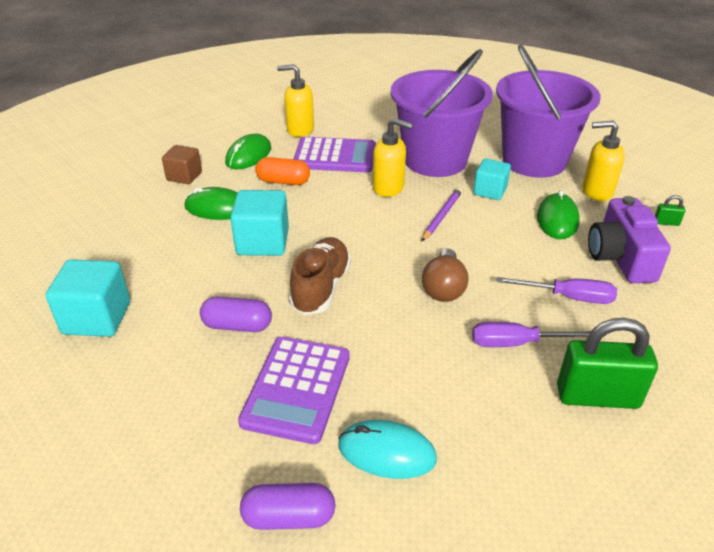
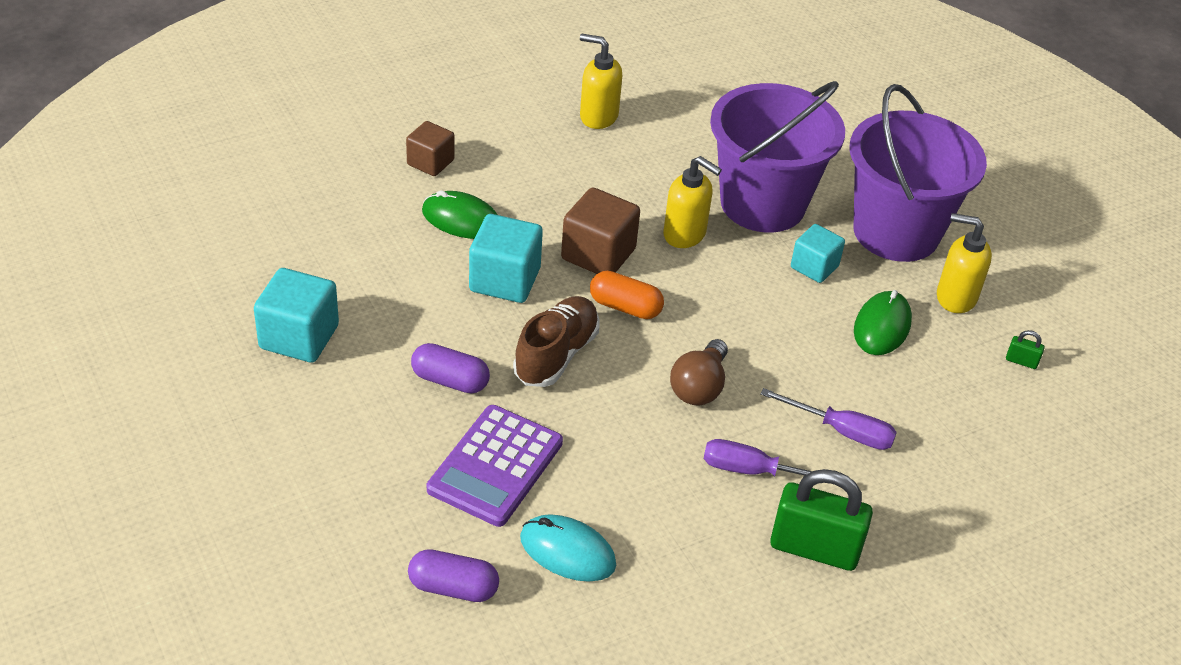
camera: 10 degrees right, 5 degrees up
(248, 155) = (519, 146): green mouse -> none
(283, 181) = (553, 196): orange capsule -> orange capsule (625, 307)
(330, 212) = (598, 254): none -> brown cube
(335, 156) = (631, 170): purple calculator -> none
(442, 216) = (737, 290): purple pencil -> none
(620, 257) = (933, 395): purple camera -> none

